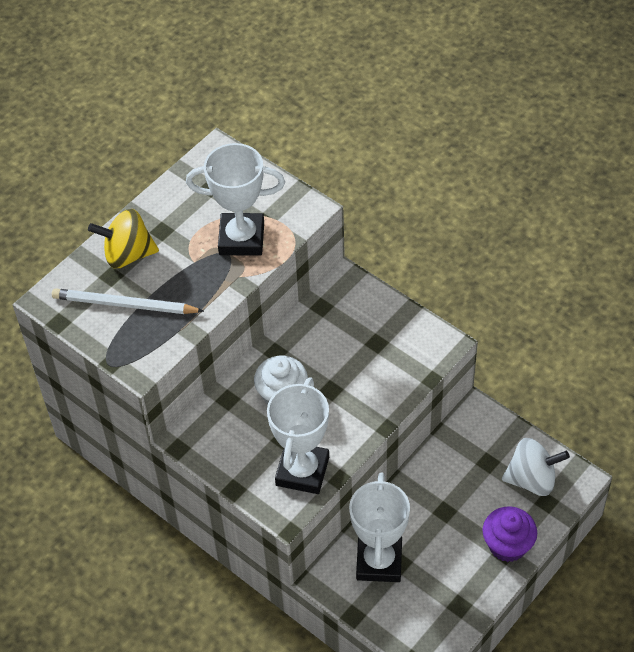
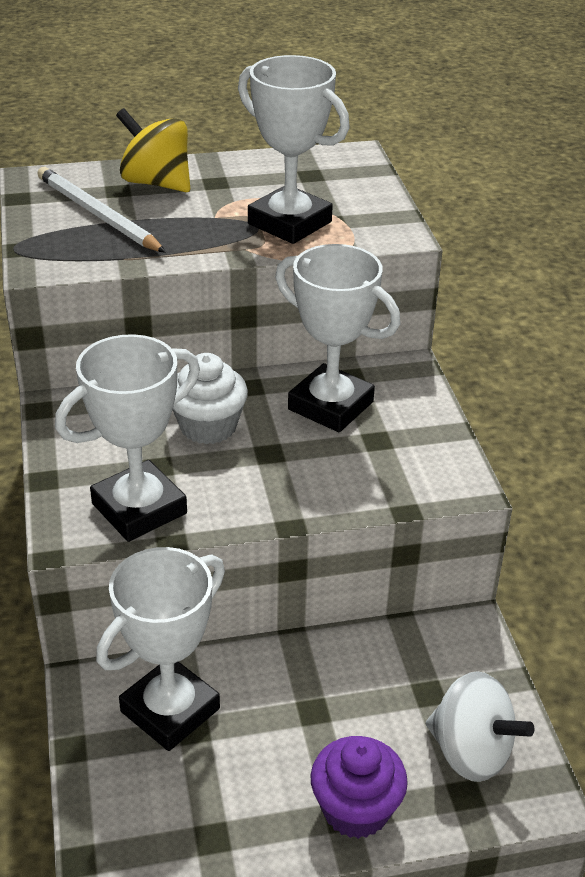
camera: 35 degrees right, 15 degrees down
(331, 336) = (330, 406): none -> white trophy

